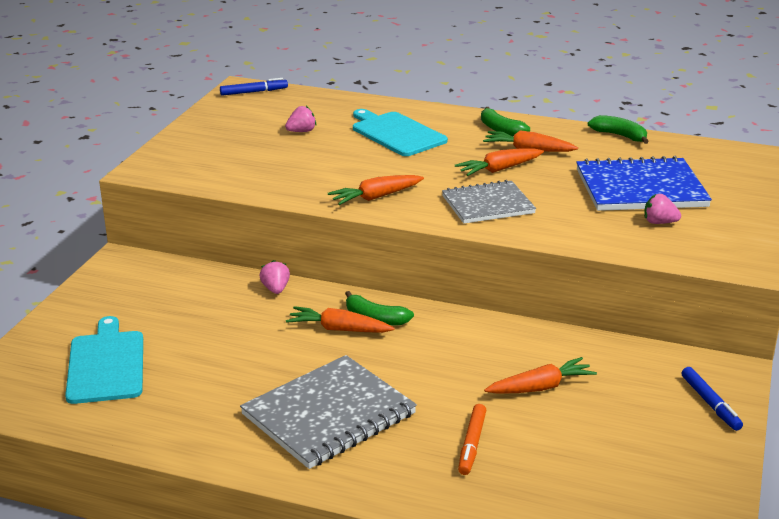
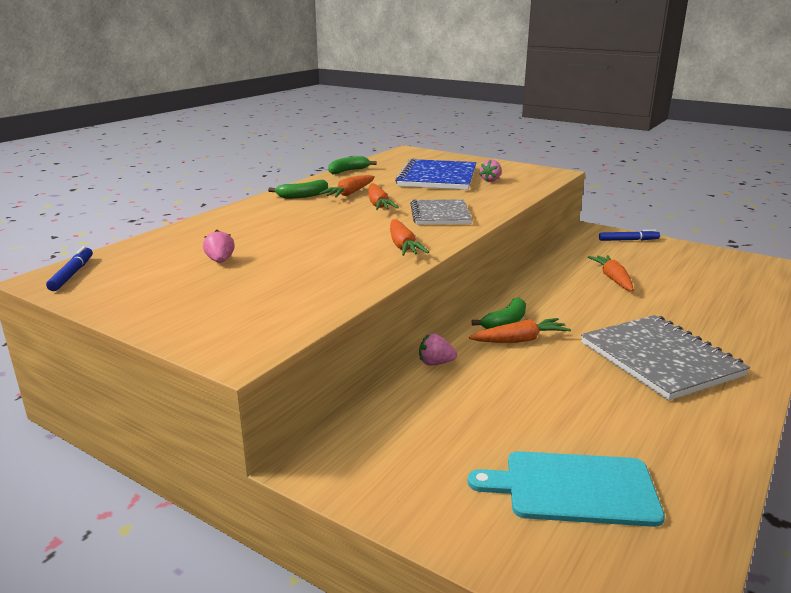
camera: 75 degrees left, 5 degrees down
(338, 329) = (520, 340): orange carrot -> orange carrot turned 135 degrees counterclockwise
(396, 133) = (271, 226): turquoise cutting board -> none
(472, 444) = (689, 310): orange marker -> none

